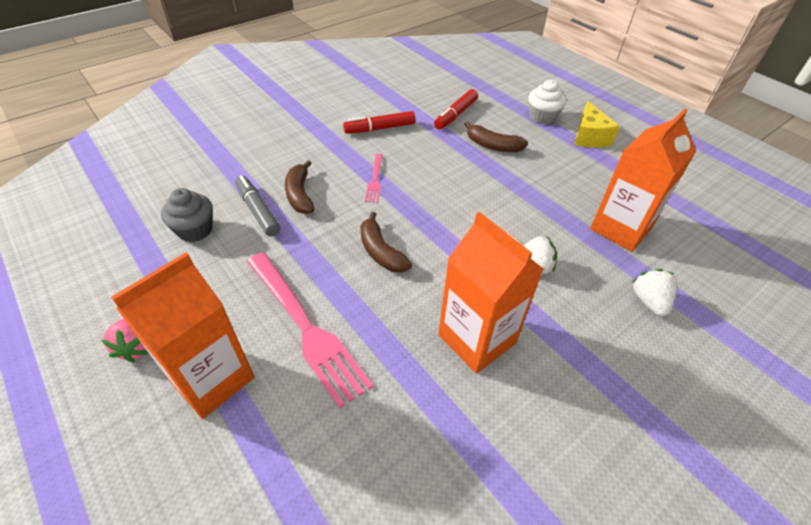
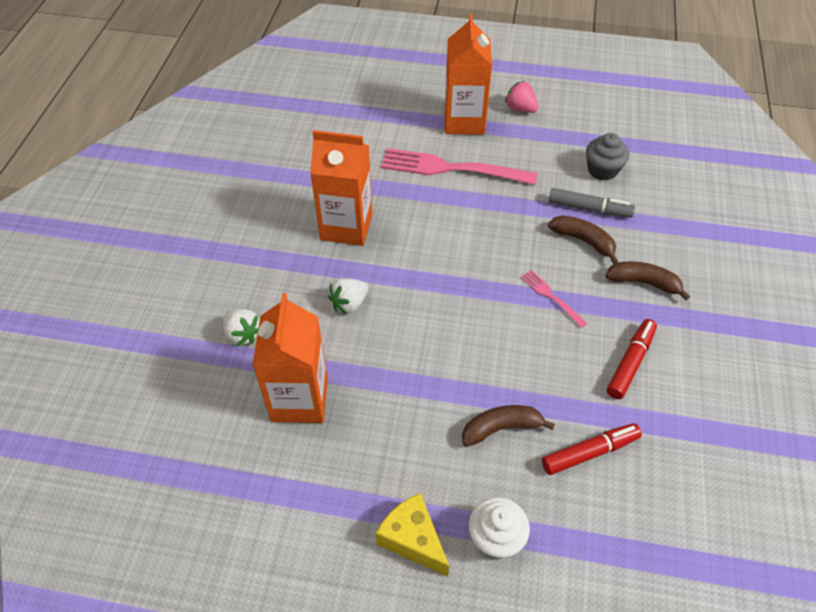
camera: 140 degrees right, 5 degrees up
(381, 251) = (467, 240): brown banana -> brown banana (644, 283)
(455, 115) = (590, 452): red marker -> red marker turned 75 degrees clockwise

